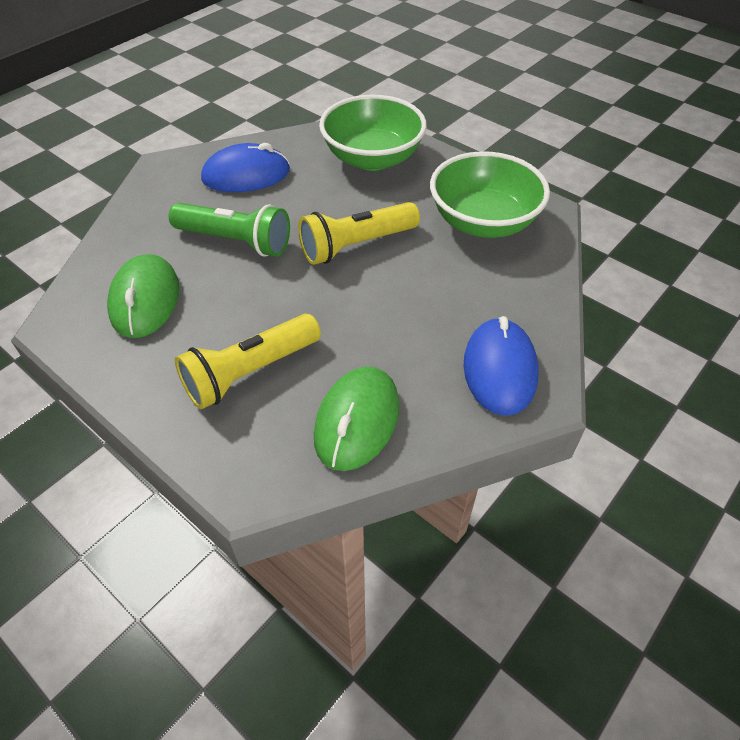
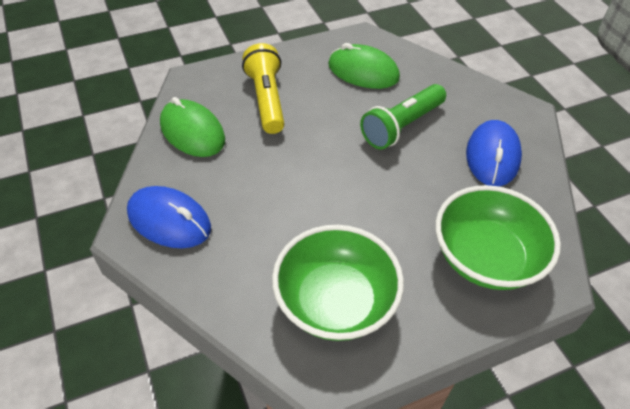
camera: 115 degrees right, 0 degrees up
(356, 245) = (356, 193): yellow flashlight -> none

